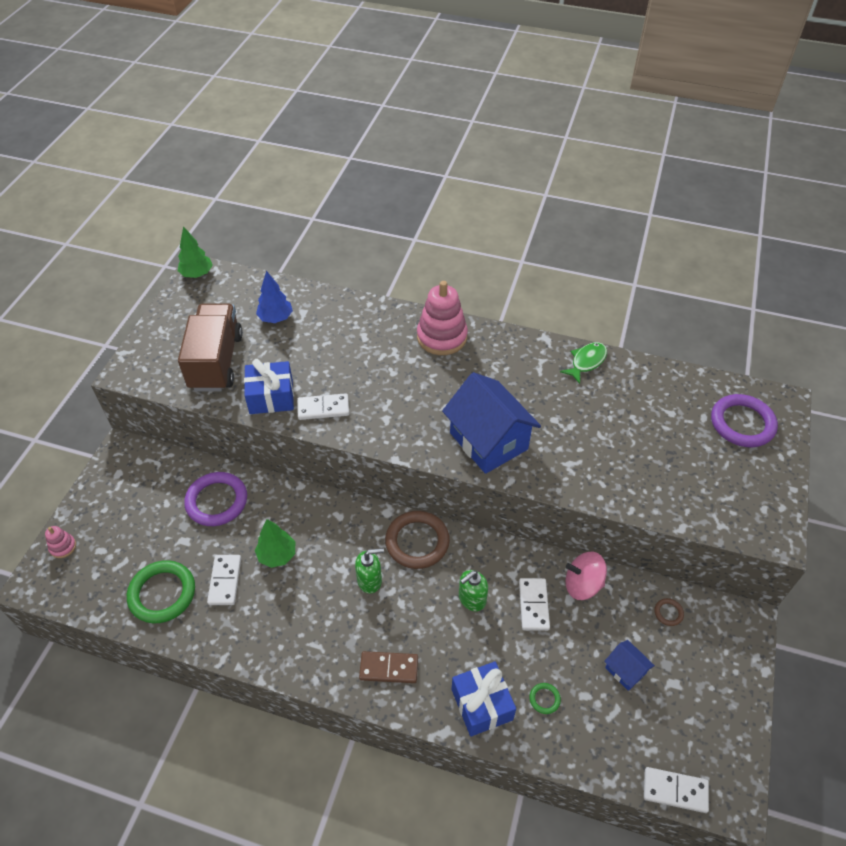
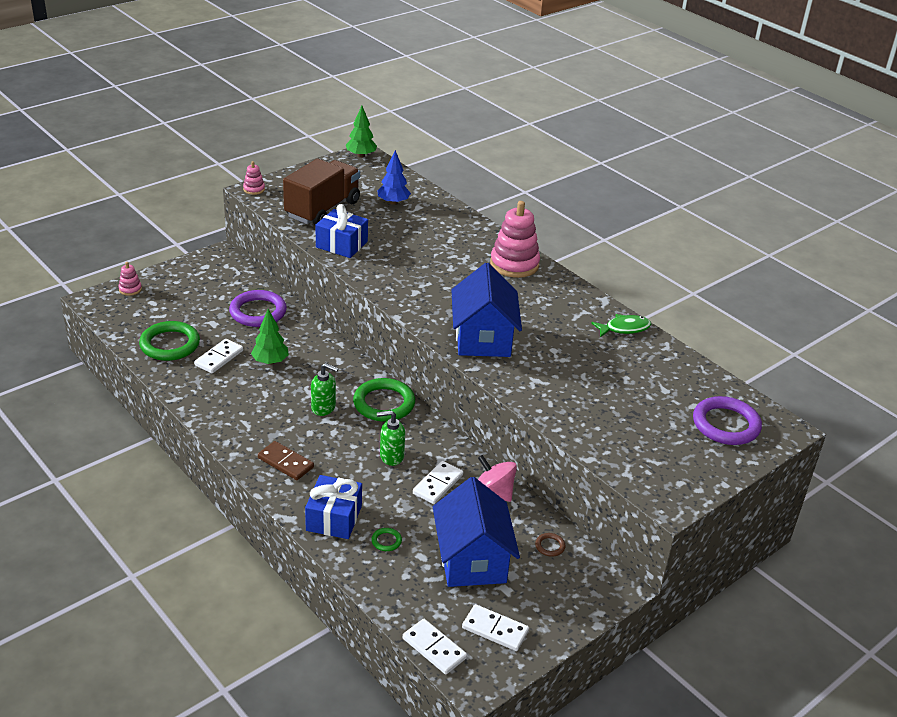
camera: 30 degrees right, 15 degrees down
(126, 371) = (254, 189): none -> pink stacking toy
(323, 408) = (373, 266): white domino -> white domino (495, 629)
(417, 542) = (384, 403): brown ring -> green ring
(625, 670) = (472, 560): blue house -> blue house, size x2.14

